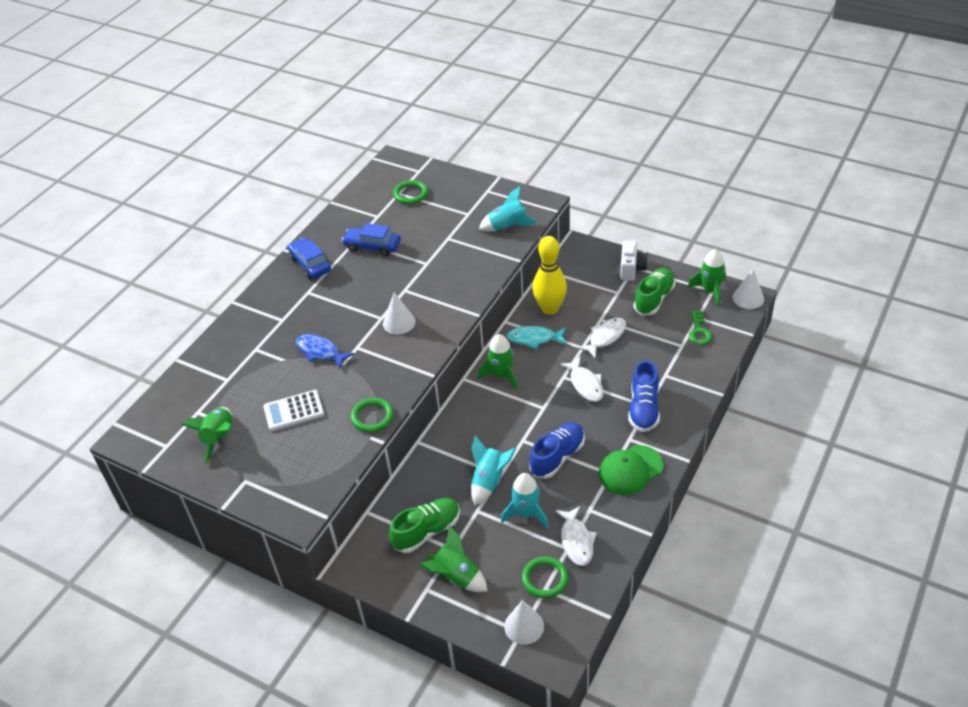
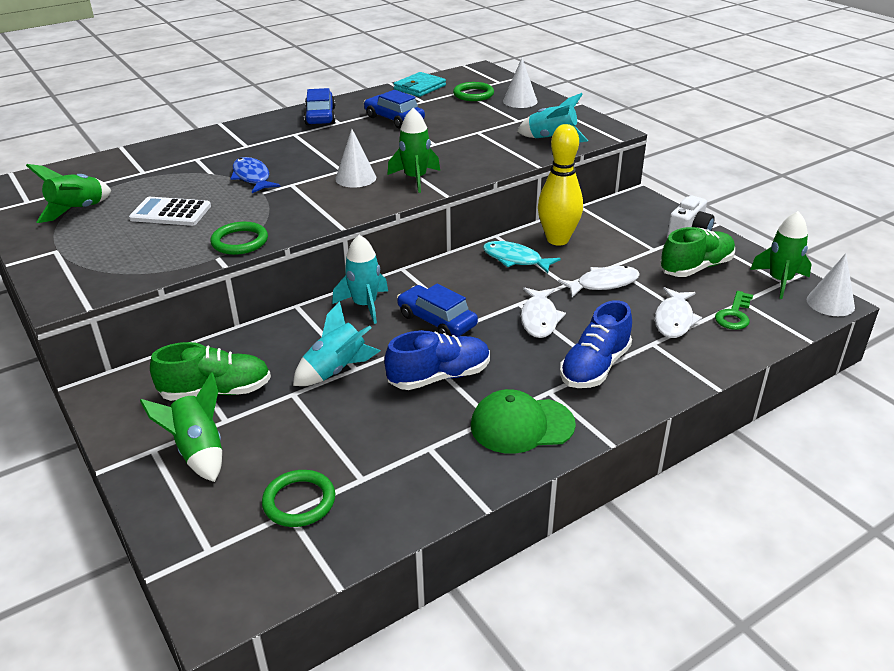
camera: 25 degrees right, 10 degrees down
(361, 200) = (419, 87): none -> turquoise wallet
(501, 375) = (447, 279): green rocket -> green rocket (415, 179)
(522, 414) = (437, 320): none -> blue car
(524, 626) = (219, 545): white cone -> white cone (520, 101)
(526, 513) = (346, 419): turquoise rocket -> turquoise rocket (365, 305)
(576, 541) = (380, 475): white fish -> white fish (674, 319)

